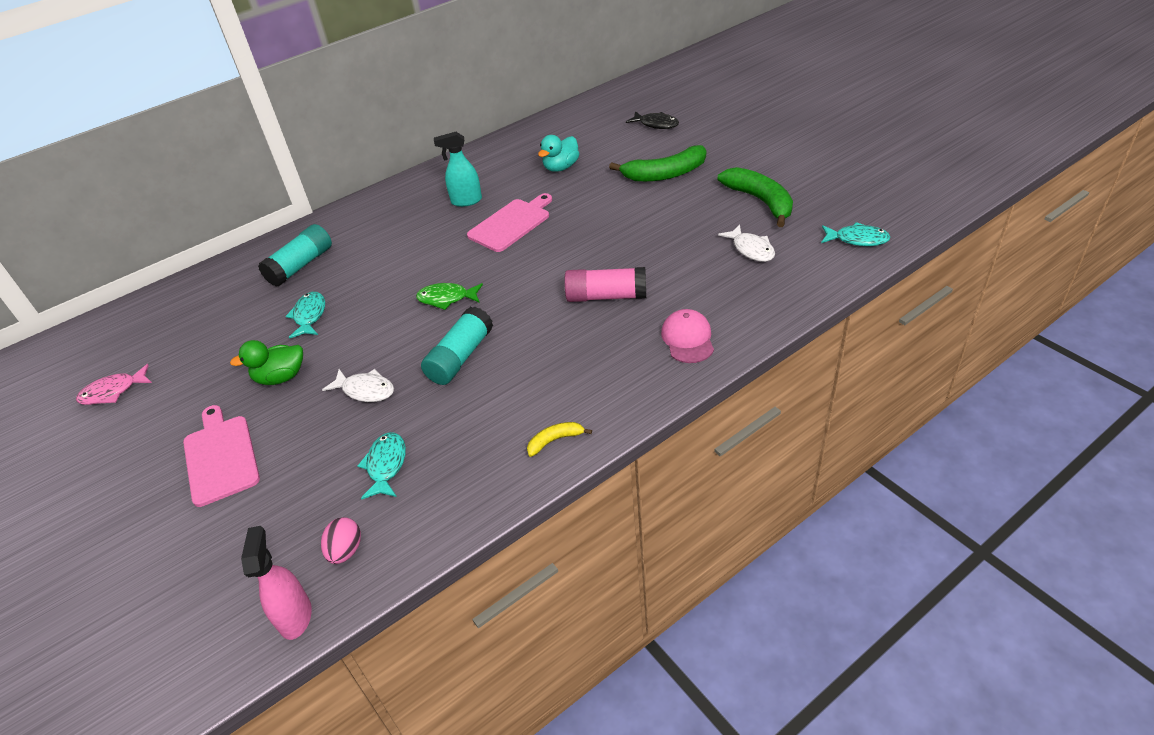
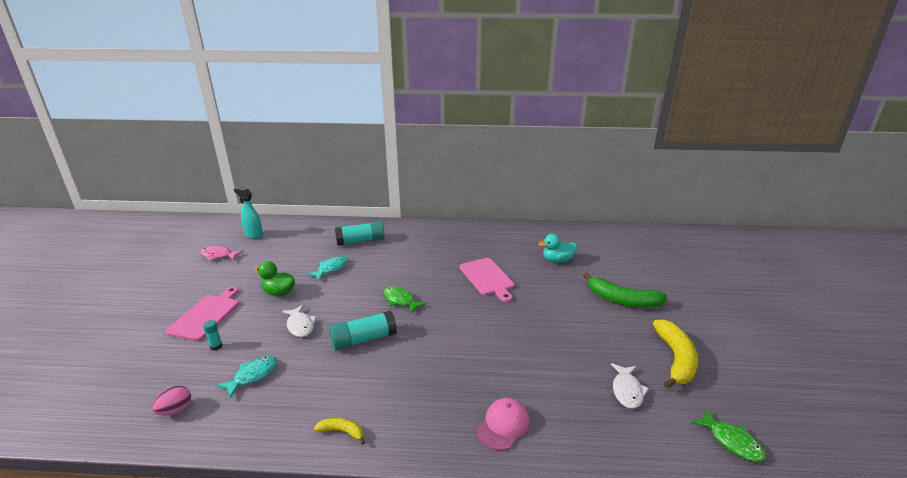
camera: 35 degrees right, 15 degrees down
(291, 473) = (216, 346): none -> turquoise glue stick
(295, 616) = (112, 428): pink spray bottle -> none
(466, 201) = (479, 251): turquoise spray bottle -> turquoise spray bottle (253, 235)
(511, 224) = (487, 278): pink cutting board -> pink cutting board turned 75 degrees clockwise
(606, 296) = (487, 358): pink glue stick -> none
(656, 124) = (654, 264): black fish -> none
(760, 201) = (675, 359): green banana -> yellow banana
(857, 239) = (731, 441): turquoise fish -> green fish

